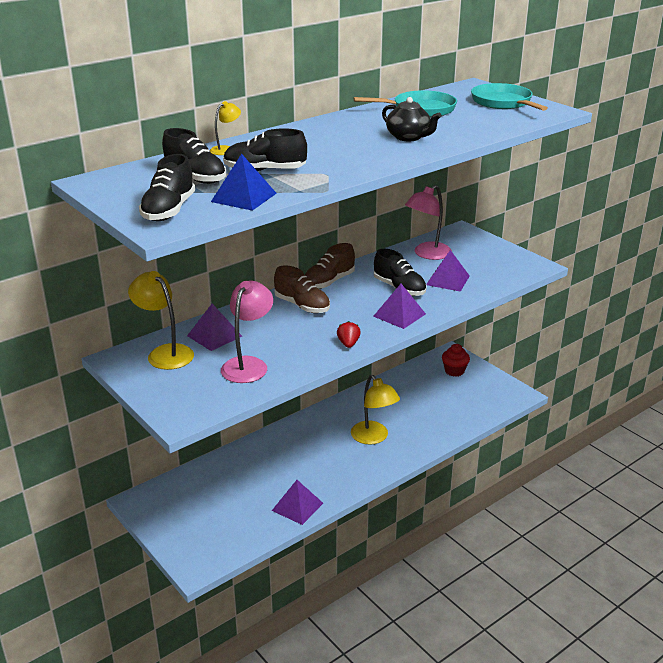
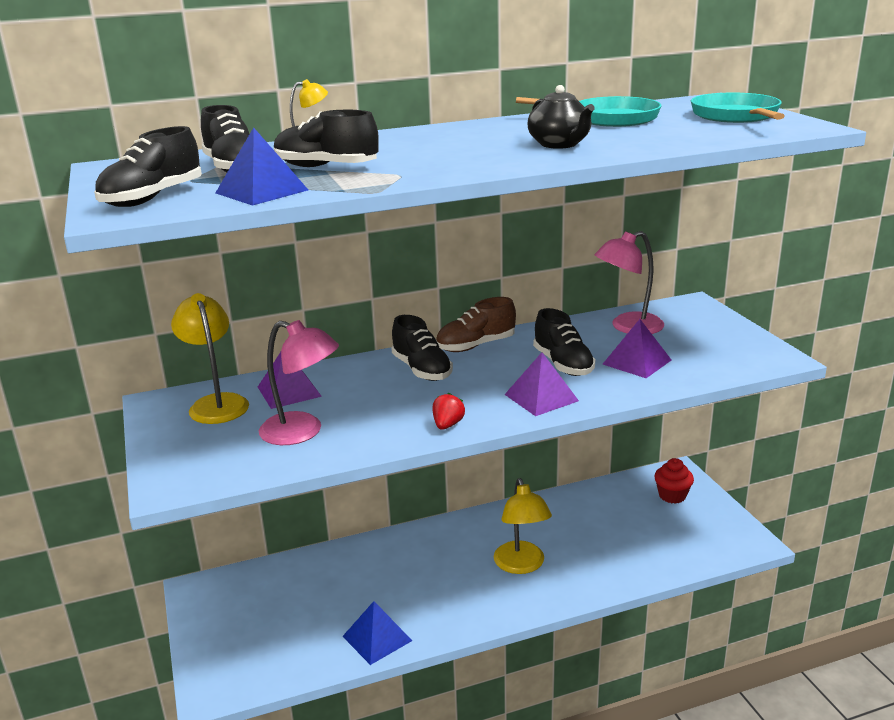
camera: 20 degrees right, 5 degrees down
(248, 364) = (302, 432): pink lamp -> pink lamp turned 75 degrees clockwise
(297, 506) = (377, 638): purple pyramid -> blue pyramid
(302, 306) = (422, 370): brown shoe -> black shoe

